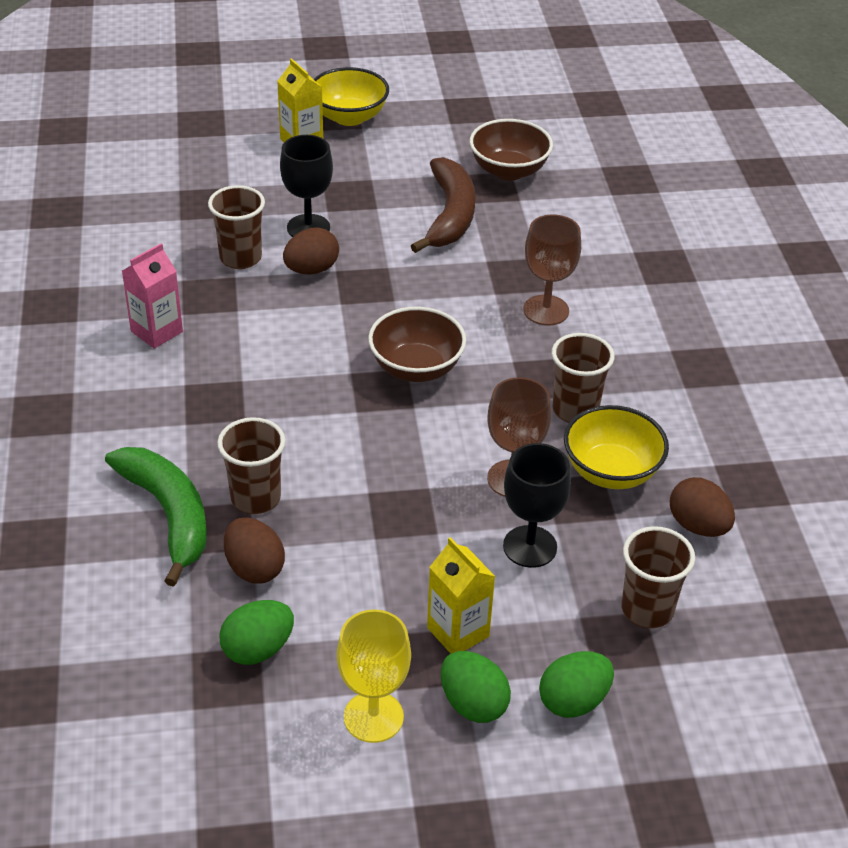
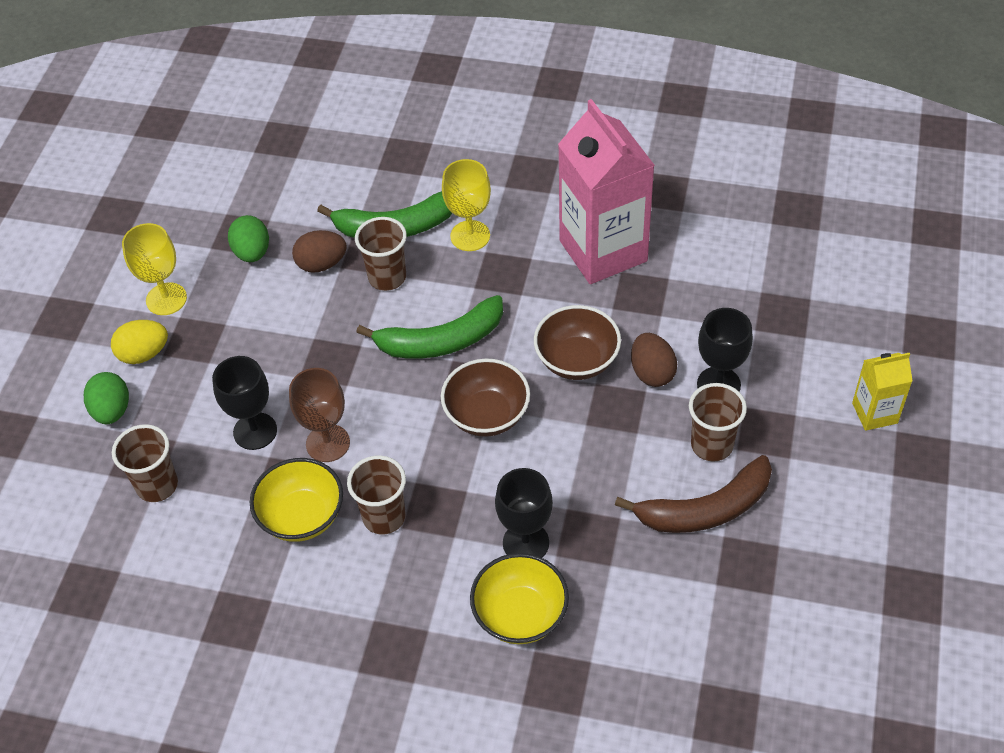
camera: 115 degrees right, 10 degrees up
(157, 331) = (603, 251): pink carton -> pink carton, size x2.05
(164, 442) = (470, 236): none -> yellow goblet
(240, 258) = (686, 324): brown cup -> brown cup (711, 445)
(334, 426) = (441, 341): none -> green banana
(349, 117) = (917, 468): yellow bowl -> yellow bowl (520, 615)
(450, 215) = (705, 509): brown banana -> brown banana turned 45 degrees counterclockwise
(458, 632) = (204, 363): yellow carton -> none
(473, 704) = (144, 354): green egg -> yellow egg
(509, 170) = (774, 592): brown bowl -> brown bowl (577, 360)
(546, 310) = (526, 543): brown goblet -> black goblet
(698, 526) = (214, 556): brown egg -> none

